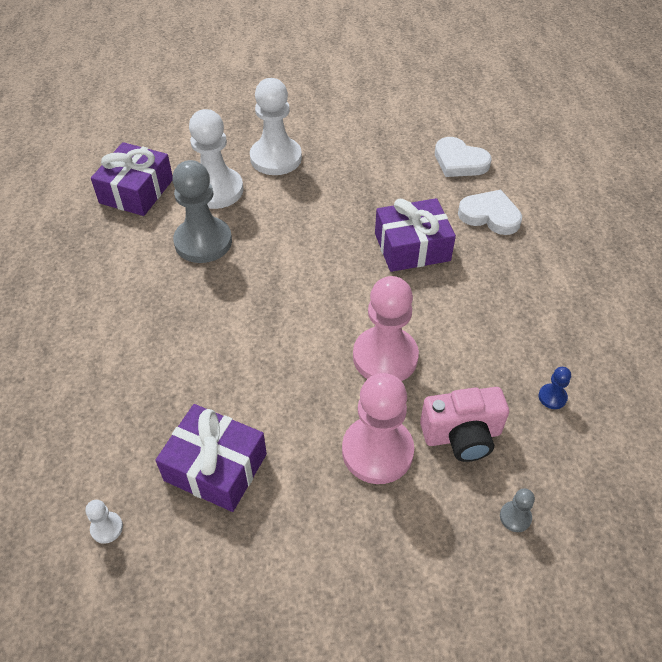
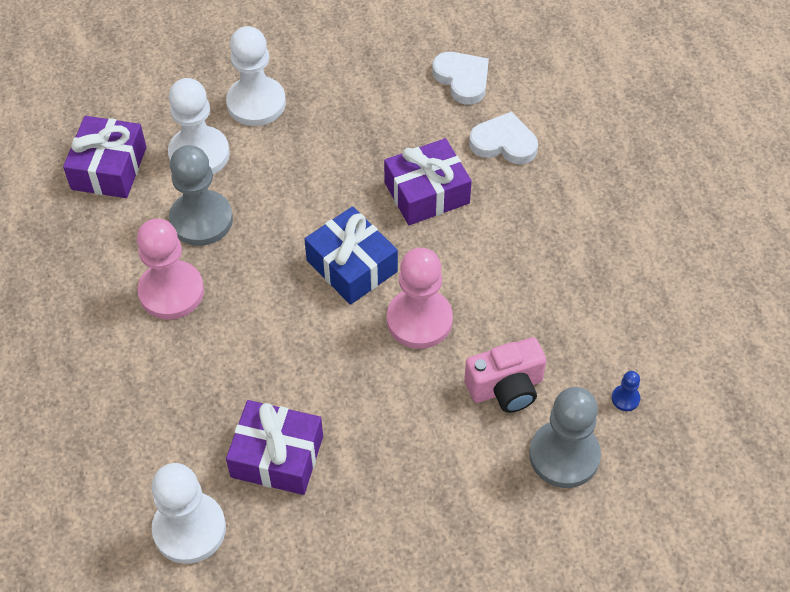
camera: 10 degrees left, 5 degrees up
(107, 528) = (189, 529): white pawn -> white pawn, size x2.43
(330, 299) = (352, 266): none -> blue gift
(377, 451) = (428, 416): pink pawn -> pink pawn (171, 292)
(459, 162) = (462, 79): white heart -> white heart turned 150 degrees counterclockwise
(515, 517) = (564, 455): grey pawn -> grey pawn, size x2.43
(552, 397) = (587, 336): blue pawn -> blue pawn (625, 398)

